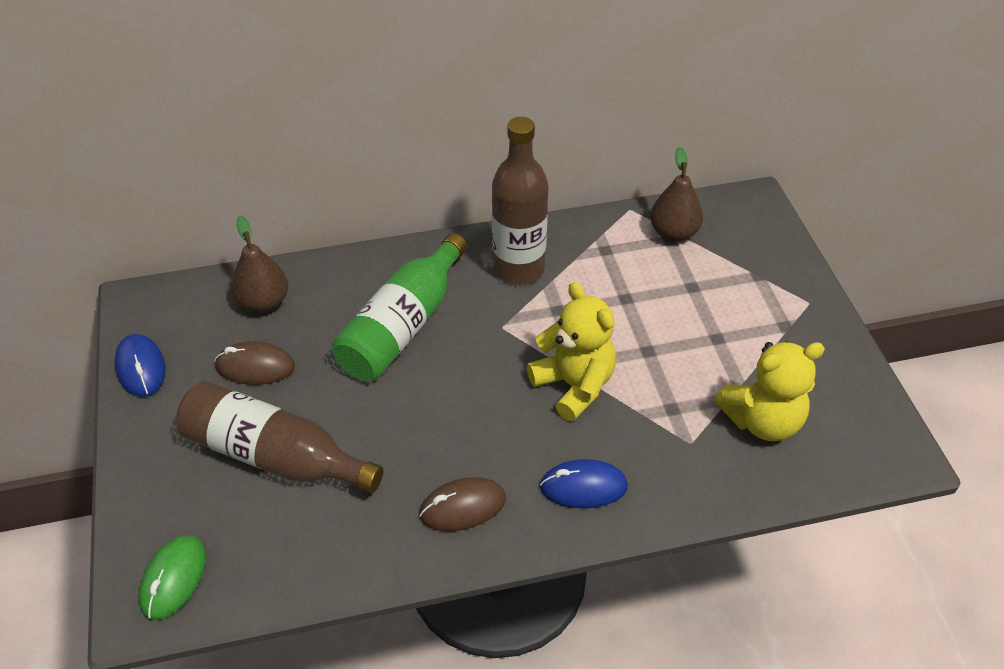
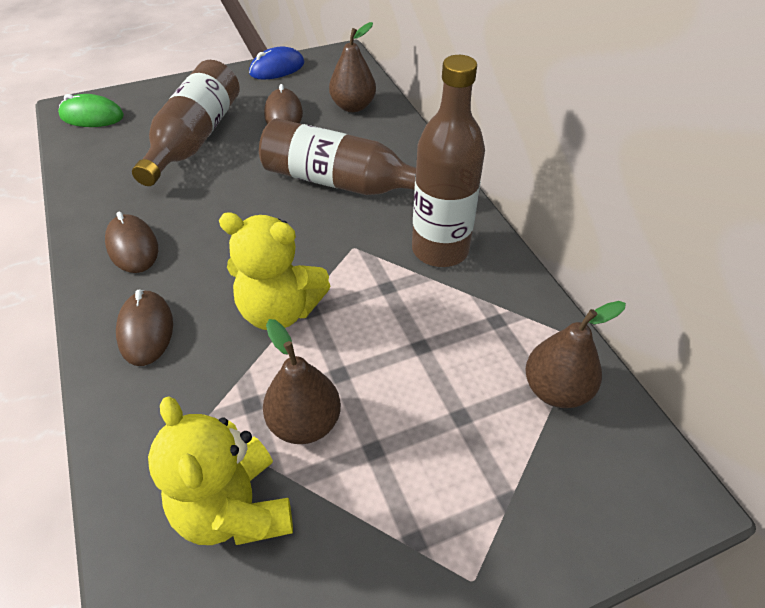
camera: 80 degrees right, 0 degrees up
(402, 326) = (341, 182): green bottle -> brown bottle
(574, 385) = (280, 310): yellow teddy bear -> yellow teddy bear turned 60 degrees clockwise
(583, 487) = (146, 330): blue mouse -> brown mouse
(692, 376) = (305, 423): none -> brown pear

